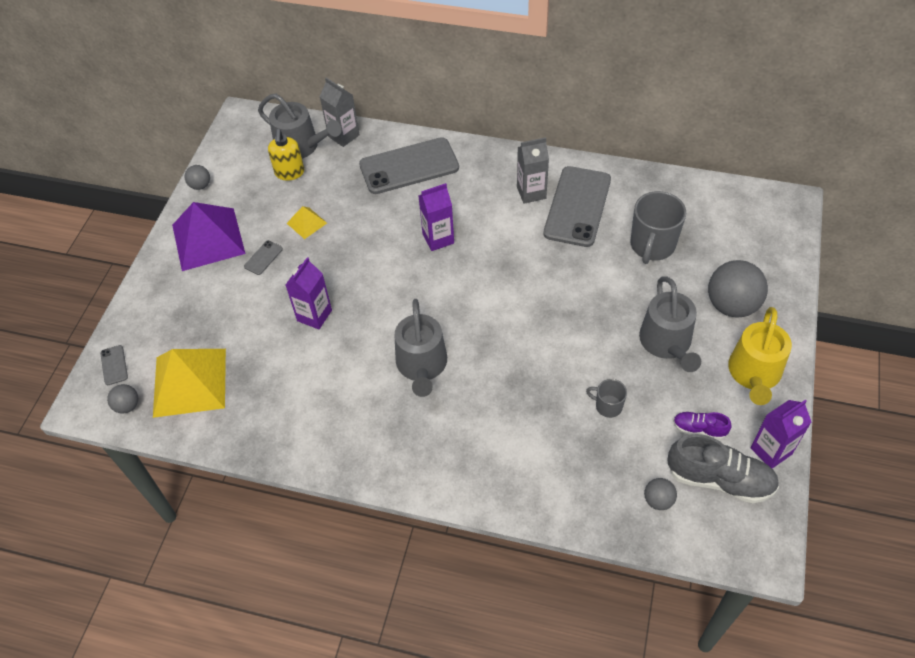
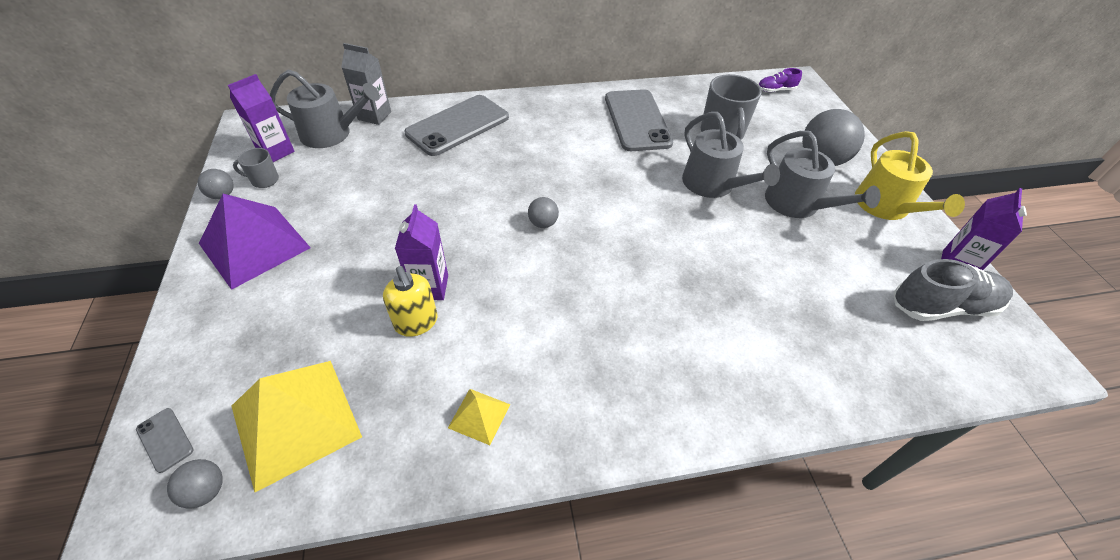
camera: 30 degrees left, 5 degrees down
(263, 258) = (336, 246): grey phone -> none
(289, 173) = (329, 159): yellow soap dispenser -> yellow soap dispenser (416, 322)
(307, 223) = (373, 199): yellow pyramid -> yellow pyramid (479, 416)
(422, 365) = (584, 299): grey watering can -> grey watering can (712, 185)
(438, 238) = (525, 177): purple carton -> purple carton (276, 152)
(531, 192) = (589, 119): grey carton -> none
(607, 406) = (793, 275): grey mug -> grey mug (264, 180)
(658, 500) = (911, 348): grey ball -> grey ball (543, 223)
(699, 429) = (886, 268): purple shoe -> purple shoe (775, 90)

